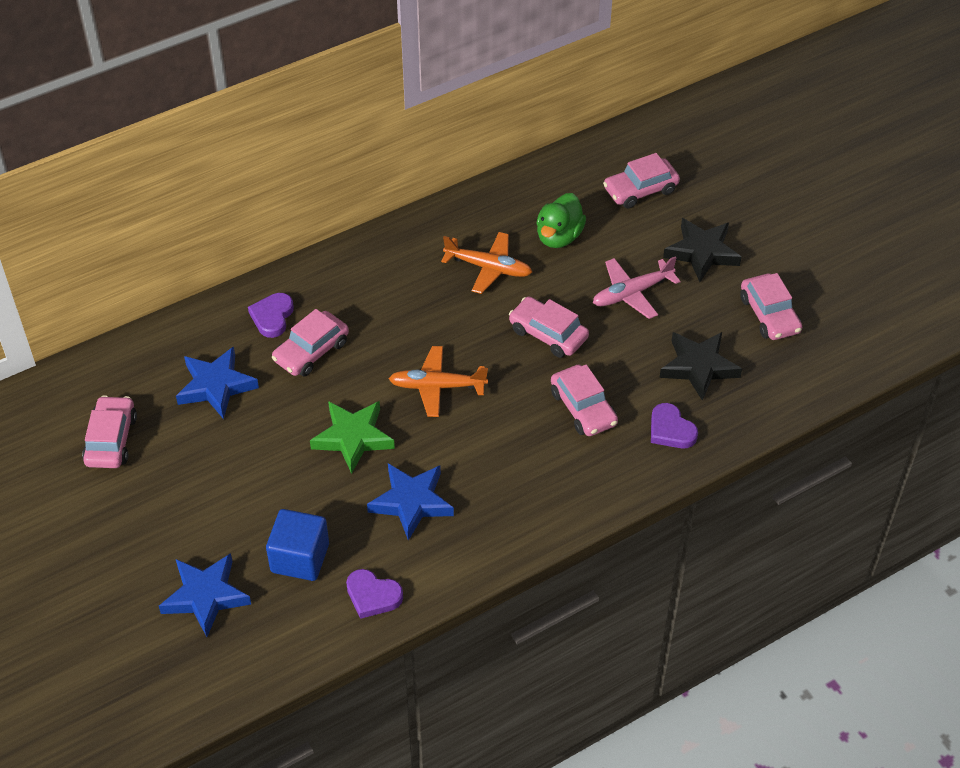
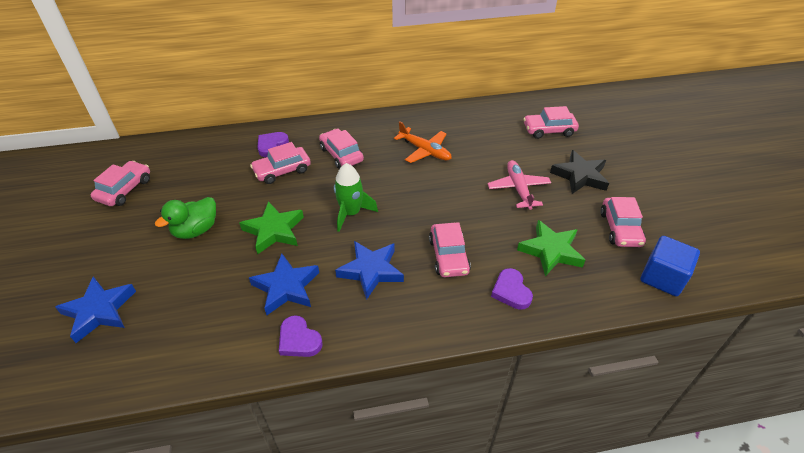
camera: 20 degrees right, 5 degrees down
(216, 386) = (210, 175): blue star -> blue star (371, 271)
(300, 558) = (182, 304): blue cube -> blue cube (662, 277)
(373, 596) = (213, 351): purple heart -> purple heart (299, 340)
(437, 386) = (351, 213): orange plane -> green rocket
(548, 334) = (446, 200): pink car -> pink car (341, 154)
(559, 236) = (481, 144): green duck -> green duck (196, 230)
(632, 293) = (518, 189): pink plane -> pink plane turned 90 degrees clockwise
(699, 367) = (551, 251): black star -> green star

